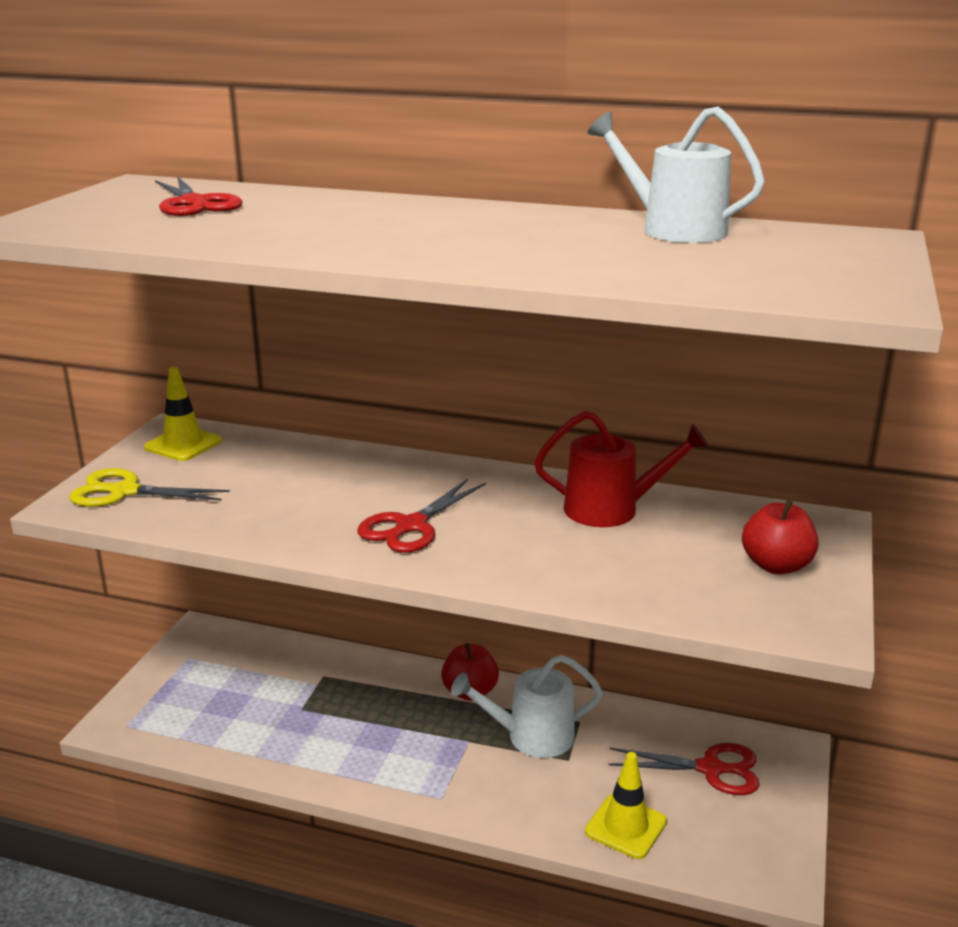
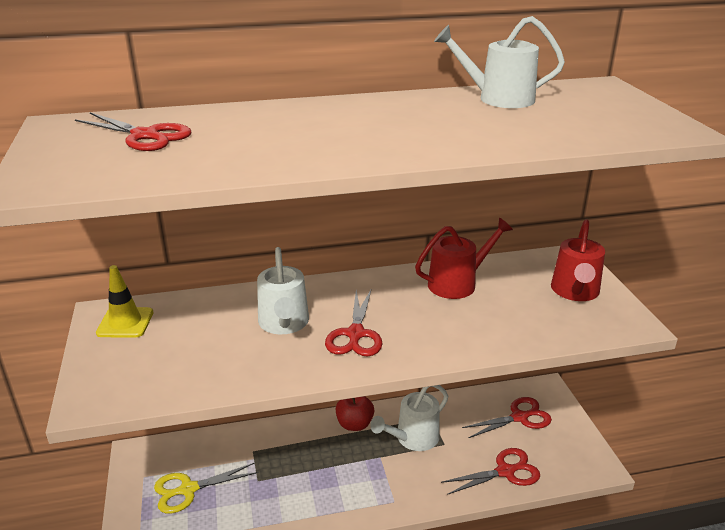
camera: 30 degrees left, 5 degrees up
(124, 492) = (121, 377): yellow scissors -> yellow scissors (188, 489)
(343, 491) = (284, 323): none -> white watering can
(625, 826) = (505, 471): yellow traffic cone -> red scissors
(776, 566) = (575, 291): red apple -> red watering can

